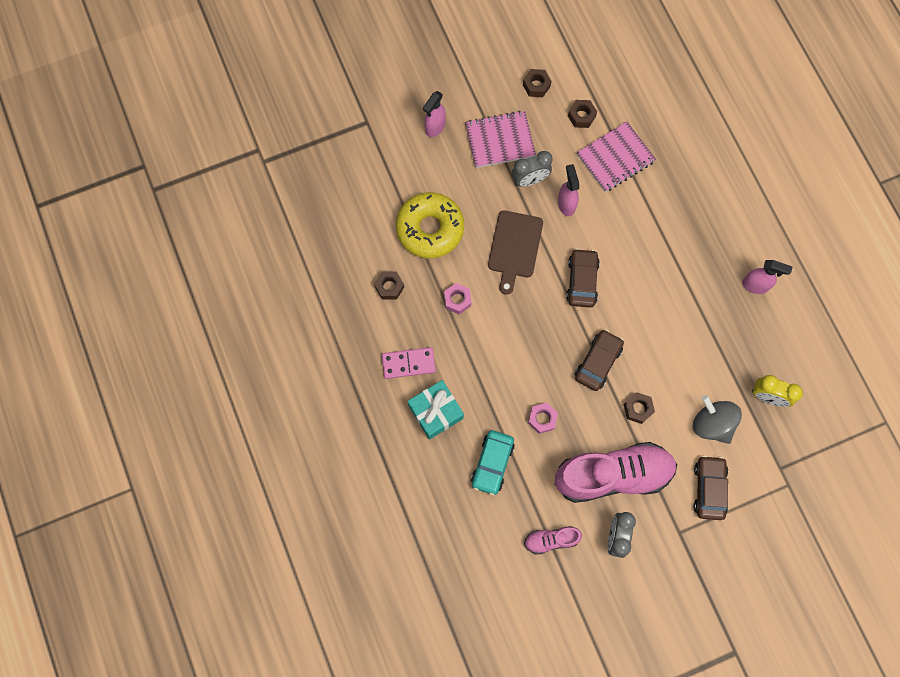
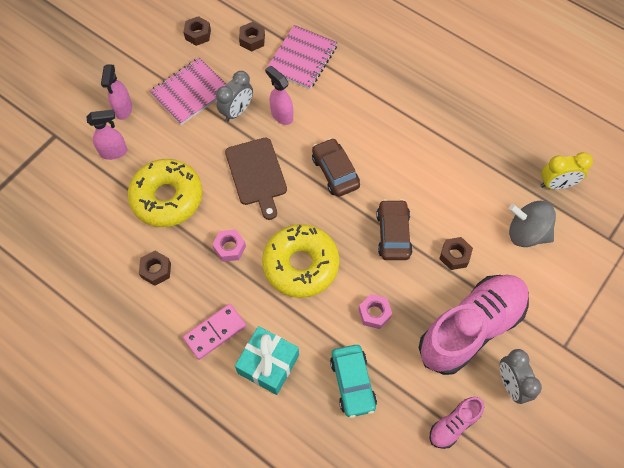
camera: 30 degrees left, 10 degrees down
(506, 346) = (301, 265): none -> yellow donut
(709, 489) = (562, 291): brown car -> none
(755, 285) = (484, 100): pink spray bottle -> pink spray bottle (114, 152)

